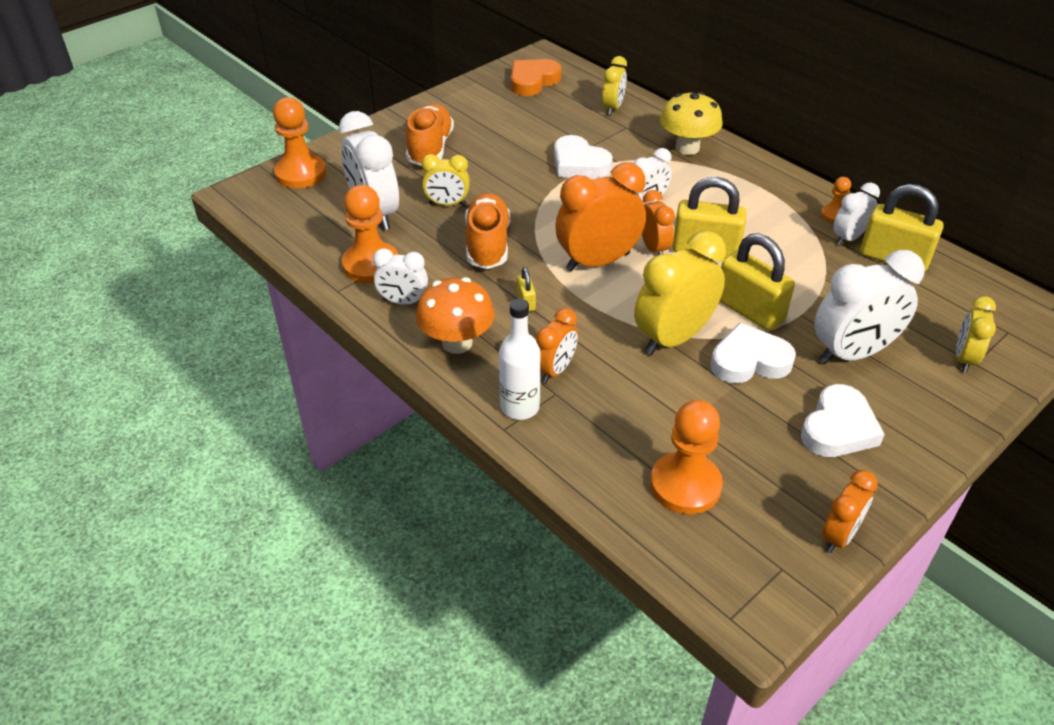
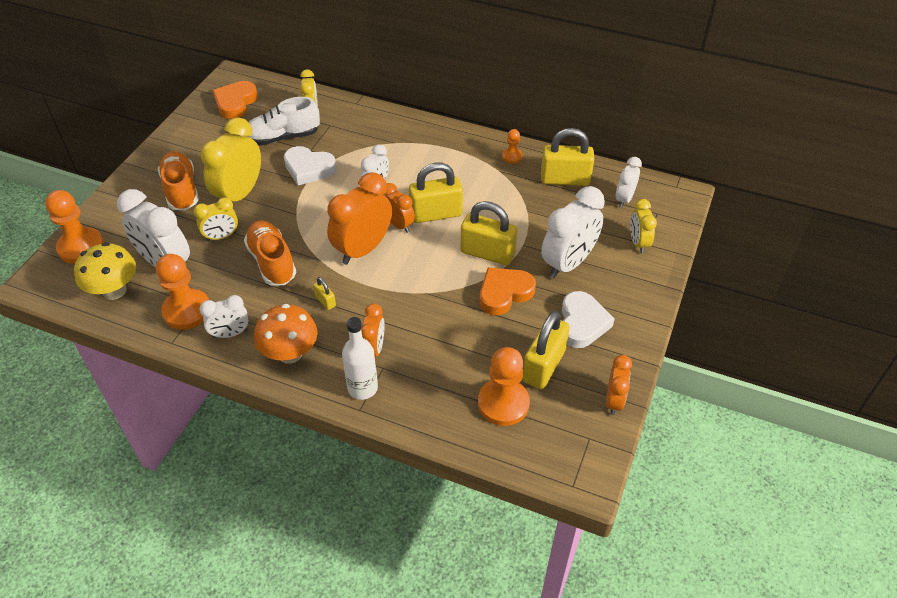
camera: 25 degrees left, 5 degrees up
(567, 126) = (283, 137): none -> white shoe
(673, 338) = (445, 293): yellow clock -> yellow clock (240, 194)
(687, 148) = (384, 130): yellow mushroom -> yellow mushroom (114, 291)
(749, 361) = (504, 293): white heart -> orange heart
(761, 460) = (544, 366): none -> yellow padlock
(848, 238) = (529, 173): white clock -> white clock (624, 199)

